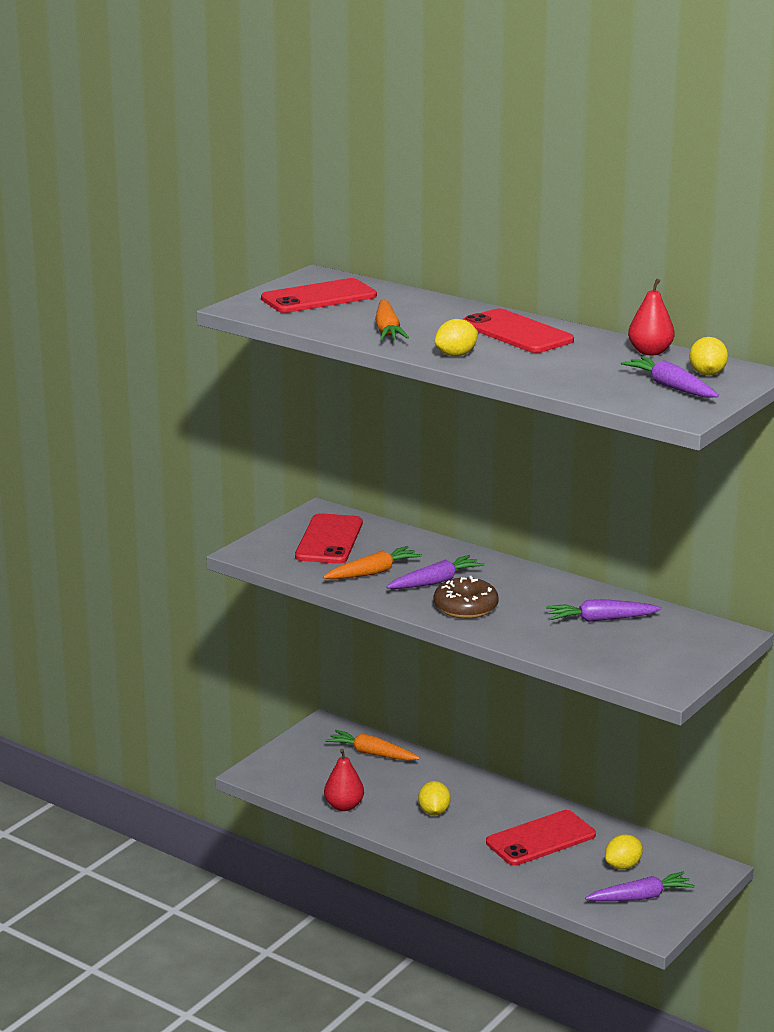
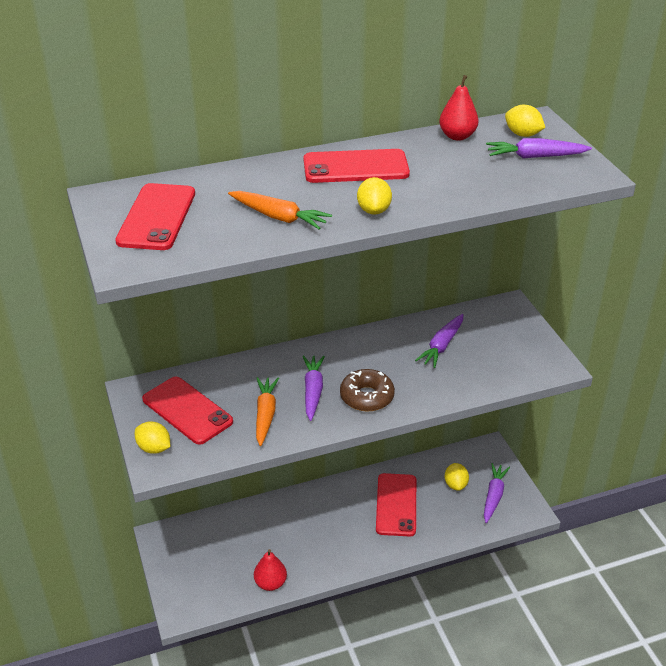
camera: 55 degrees left, 15 degrees up
(372, 753) = (221, 531): orange carrot -> none
(434, 812) = (320, 539): yellow lemon -> yellow lemon (154, 448)

